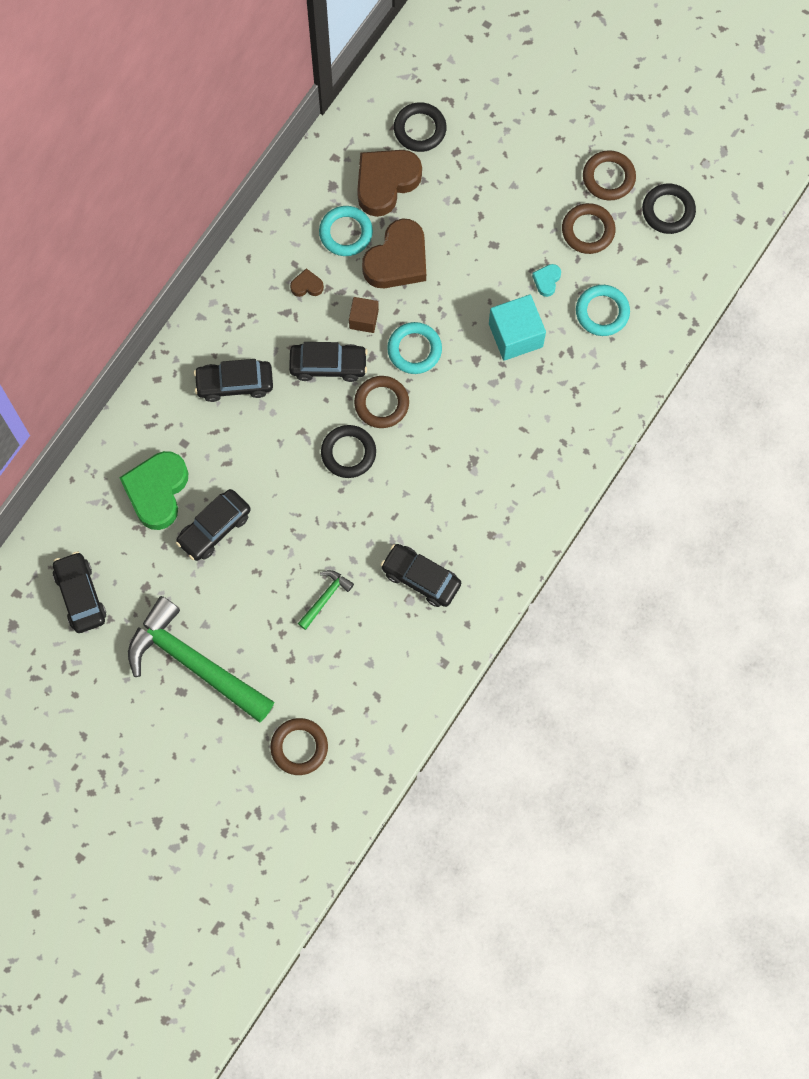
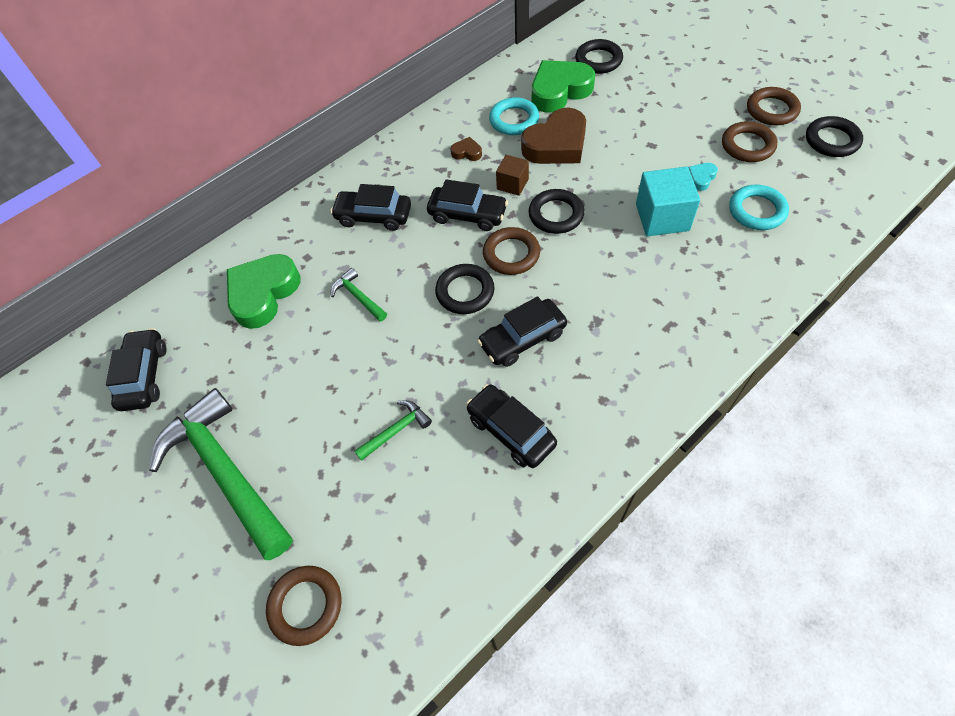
camera: 20 degrees right, 15 degrees down
(214, 528) = (305, 337): black car -> black car (522, 339)
(250, 477) = (358, 297): none -> green hammer
(386, 183) = (559, 91): brown heart -> green heart
(414, 350) = (556, 214): turquoise ring -> black ring

